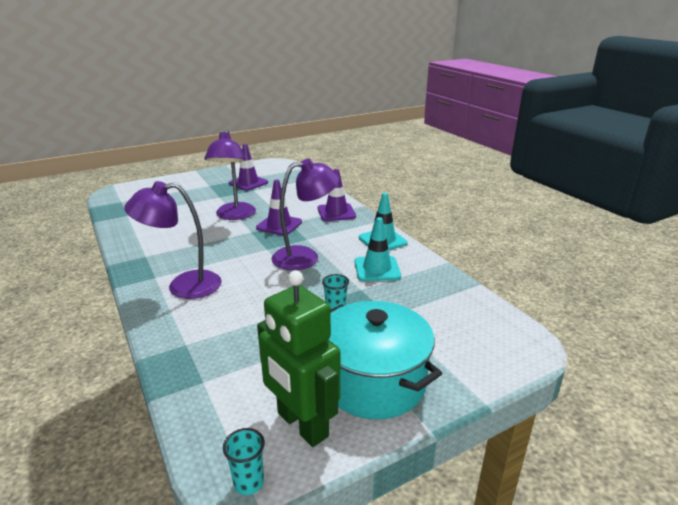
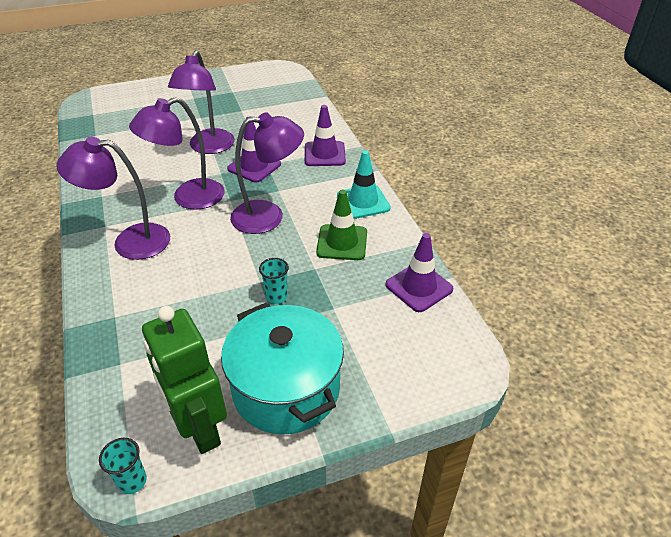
camera: 10 degrees right, 15 degrees up
(228, 250) = (188, 198): none -> purple lamp
(248, 183) = (238, 98): purple traffic cone -> purple traffic cone (419, 287)
(377, 269) = (342, 242): turquoise traffic cone -> green traffic cone

